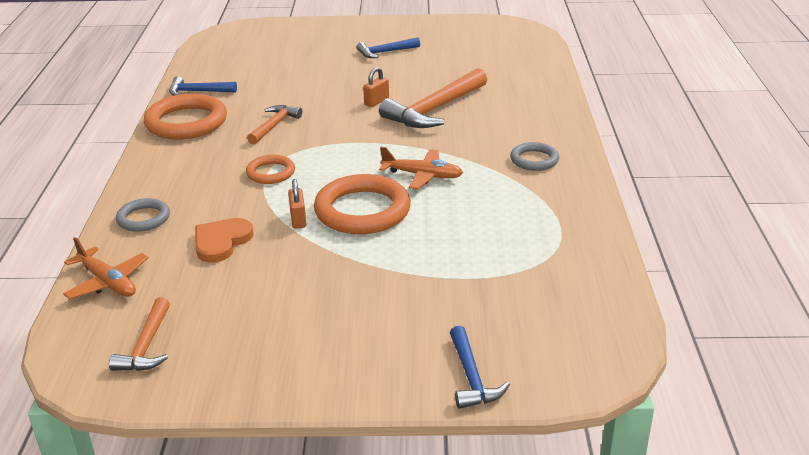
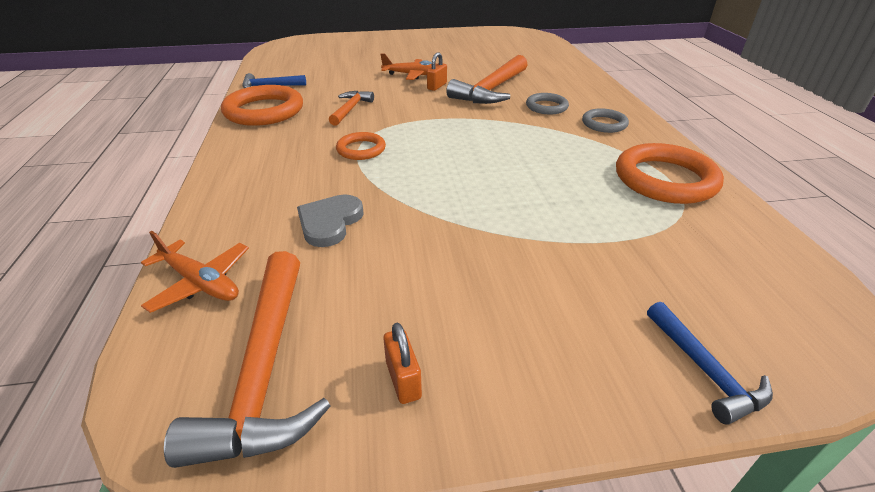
camera: 10 degrees left, 5 degrees up
(143, 218) = (235, 203): grey ring -> grey ring (546, 107)
(146, 346) = (265, 370): orange hammer -> orange hammer, size x1.79
(221, 242) = (330, 222): orange heart -> grey heart
(298, 219) = (406, 192): orange padlock -> orange padlock (403, 379)
(362, 210) = (469, 179): orange ring -> orange ring (665, 179)
(385, 52) = (427, 52): blue hammer -> none
(422, 175) = (511, 143): orange plane -> orange plane (413, 75)

